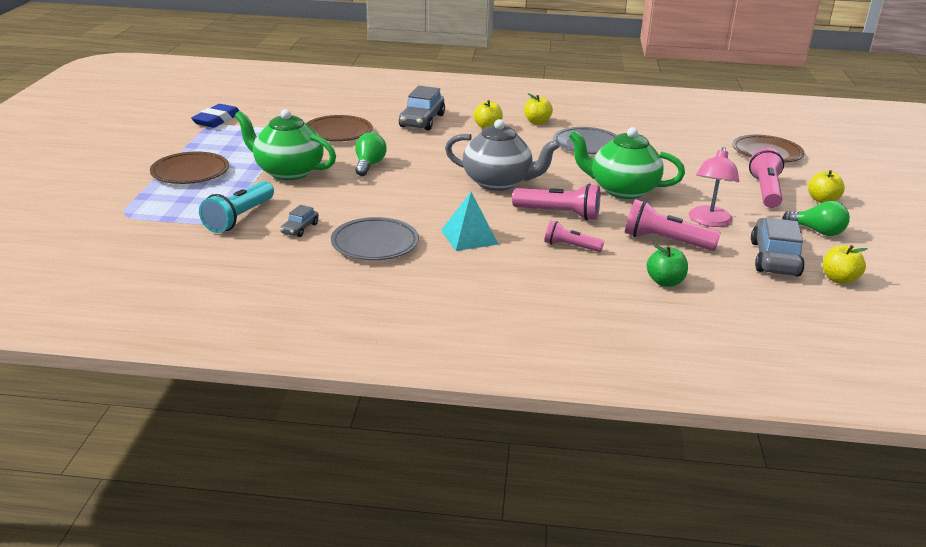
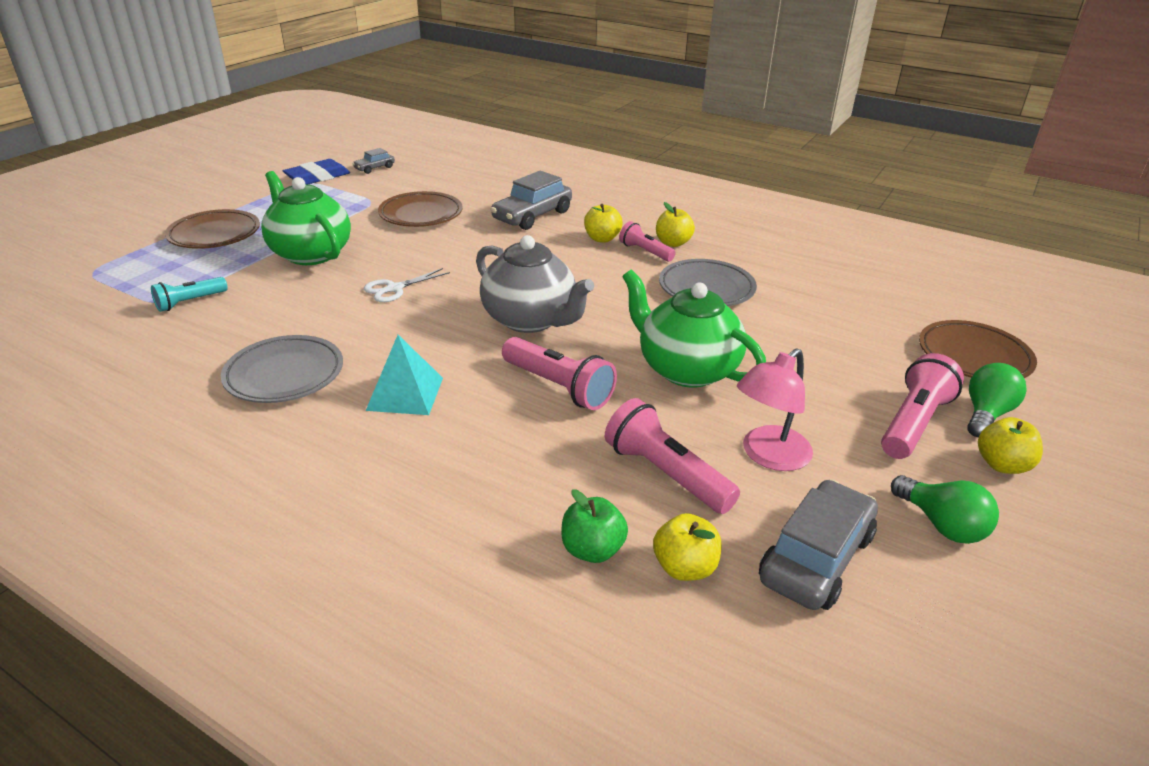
camera: 25 degrees right, 5 degrees up
(239, 218) = (190, 302): turquoise flashlight -> turquoise flashlight, size x0.63
(300, 228) = (232, 331): grey car -> grey car (374, 168)
(369, 165) = (406, 263): green light bulb -> green light bulb (986, 414)
(382, 182) = (394, 289): none -> white scissors
(570, 247) = (518, 445): pink flashlight -> pink flashlight (645, 252)
(839, 279) = (899, 639): yellow apple -> yellow apple (684, 567)

